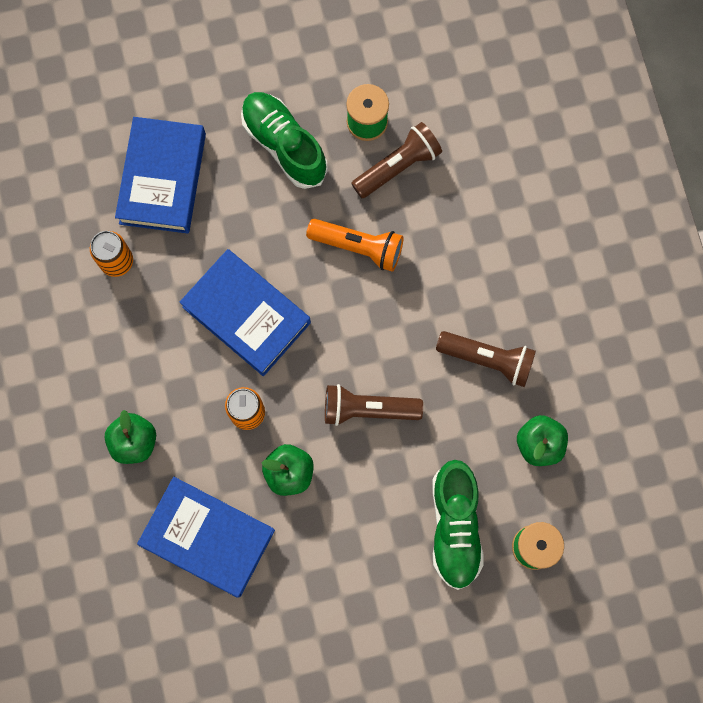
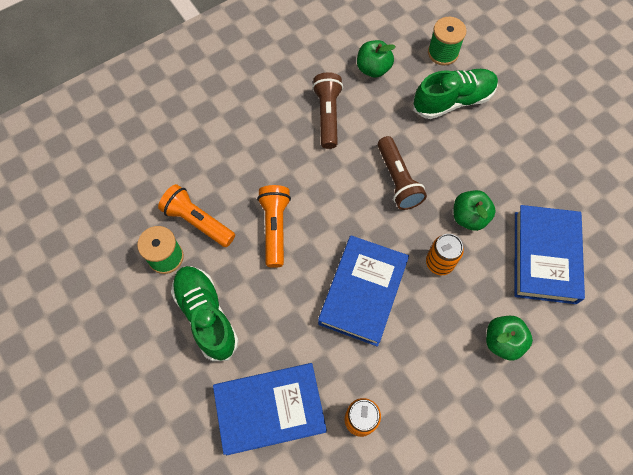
camera: 110 degrees left, 10 degrees down
(284, 145) = (206, 315): green shoe -> green shoe turned 120 degrees clockwise
(398, 166) = (197, 221): brown flashlight -> orange flashlight

